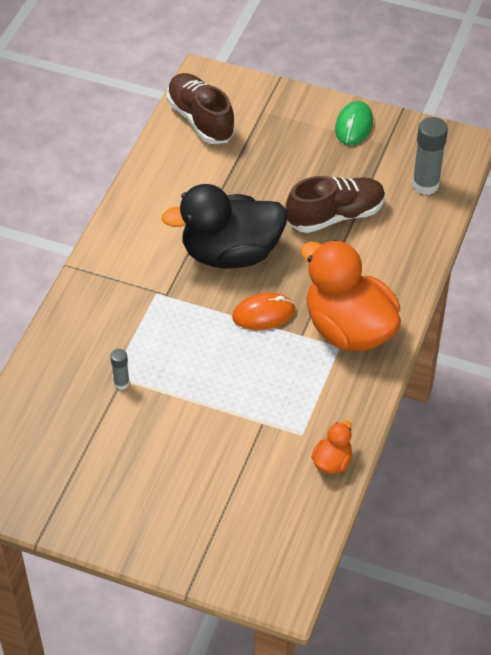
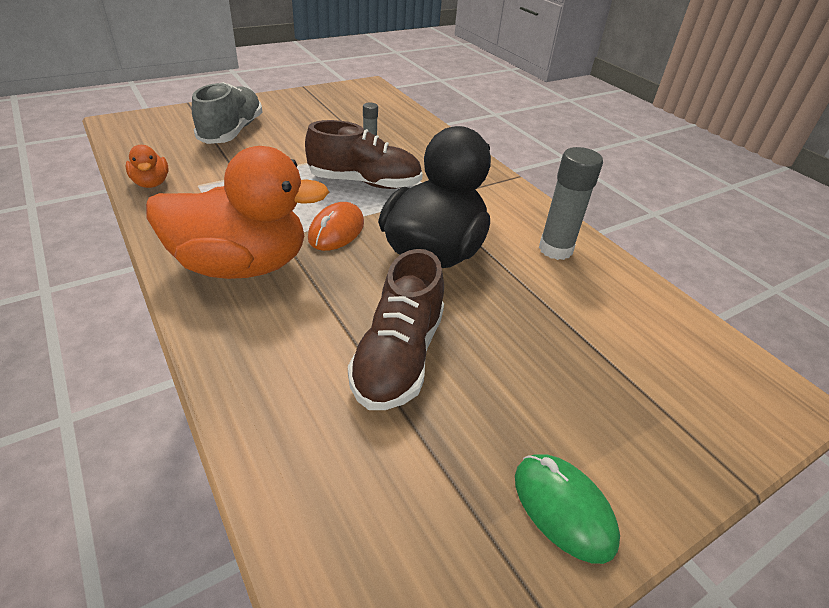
camera: 125 degrees right, 10 degrees down
(200, 120) = (682, 344): brown shoe -> brown shoe (364, 182)
(203, 497) = (232, 132): none -> grey shoe
(425, 185) = (344, 504): grey glue stick -> grey glue stick (555, 249)

